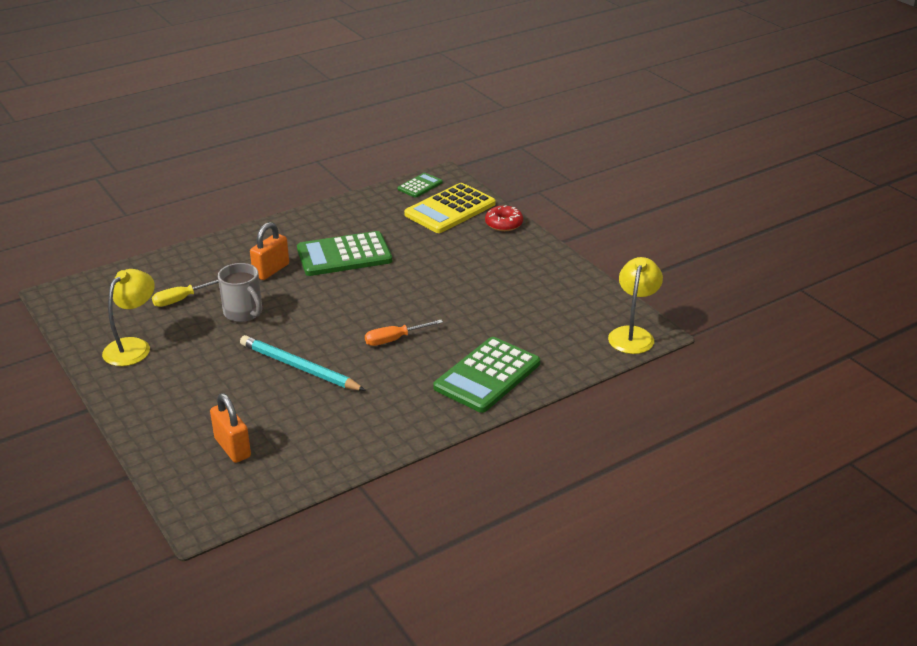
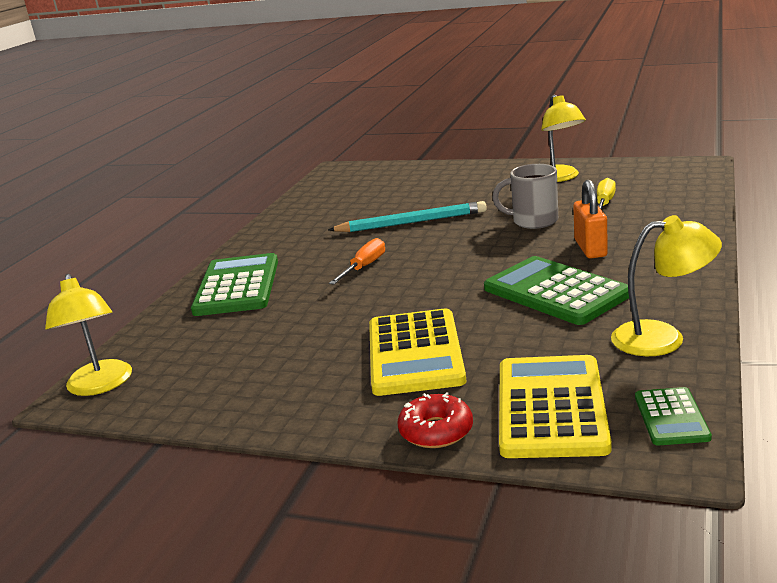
camera: 145 degrees right, 10 degrees down
(232, 448) = (375, 185): orange padlock -> none
(344, 255) = (556, 292): green calculator -> green calculator turned 75 degrees counterclockwise
(358, 209) = (662, 338): none -> yellow lamp
(460, 261) = (415, 353): none -> yellow calculator

